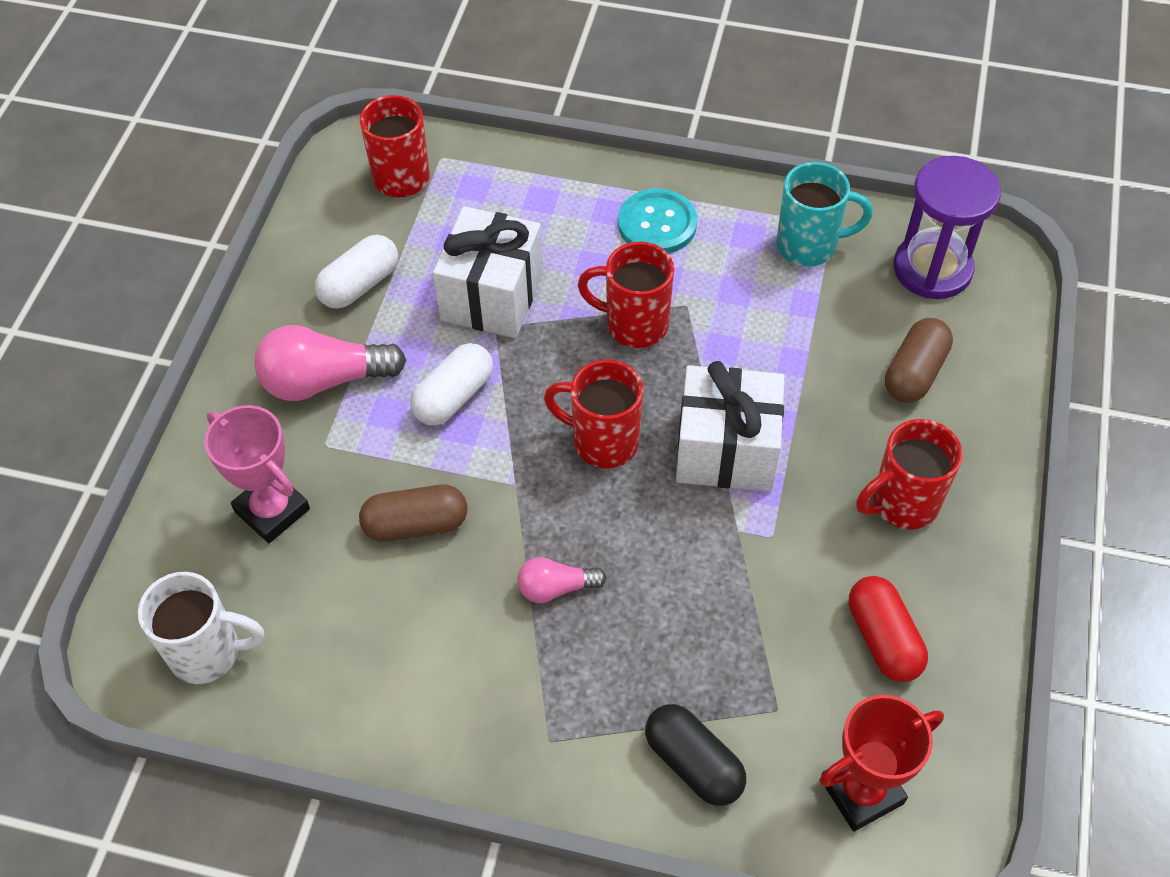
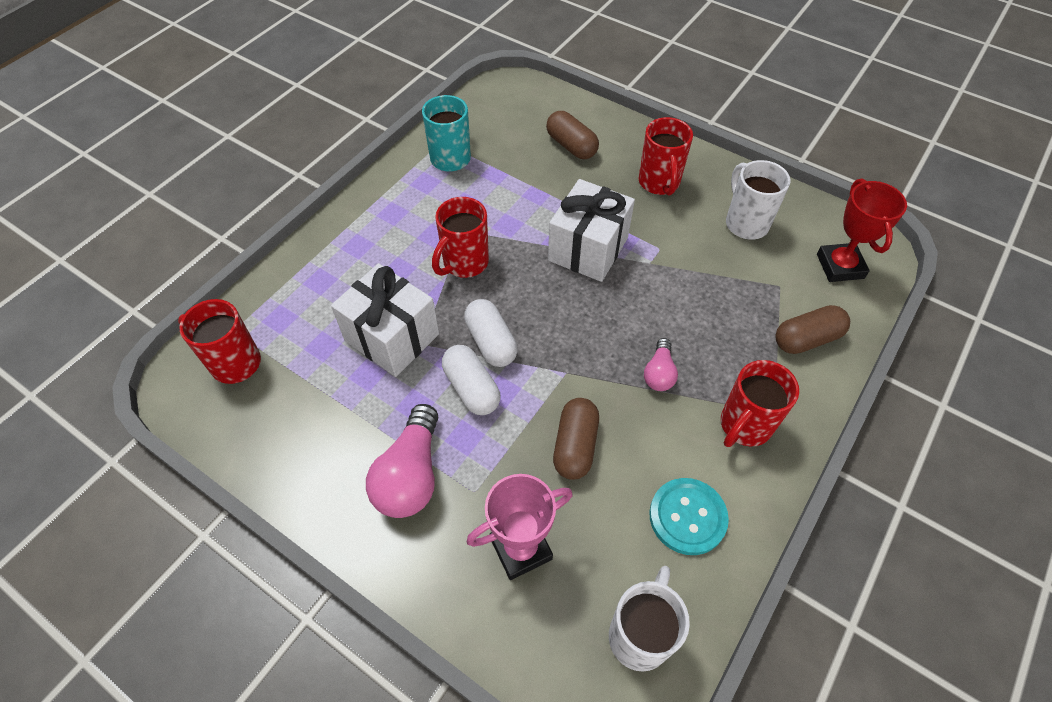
camera: 70 degrees left, 0 degrees up
(360, 285) = (328, 423): white capsule -> white capsule (491, 342)
(603, 442) = (552, 311): red mug -> red mug (744, 426)
(657, 224) = (386, 224): turquoise button -> turquoise button (687, 517)
(694, 763) = (806, 339): black capsule -> brown capsule
(883, 639) = (745, 223): red capsule -> white mug
(932, 269) = (501, 112): purple hourglass -> none

